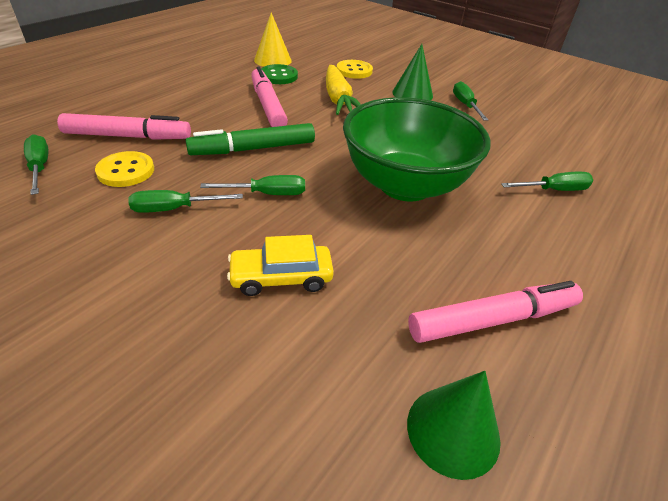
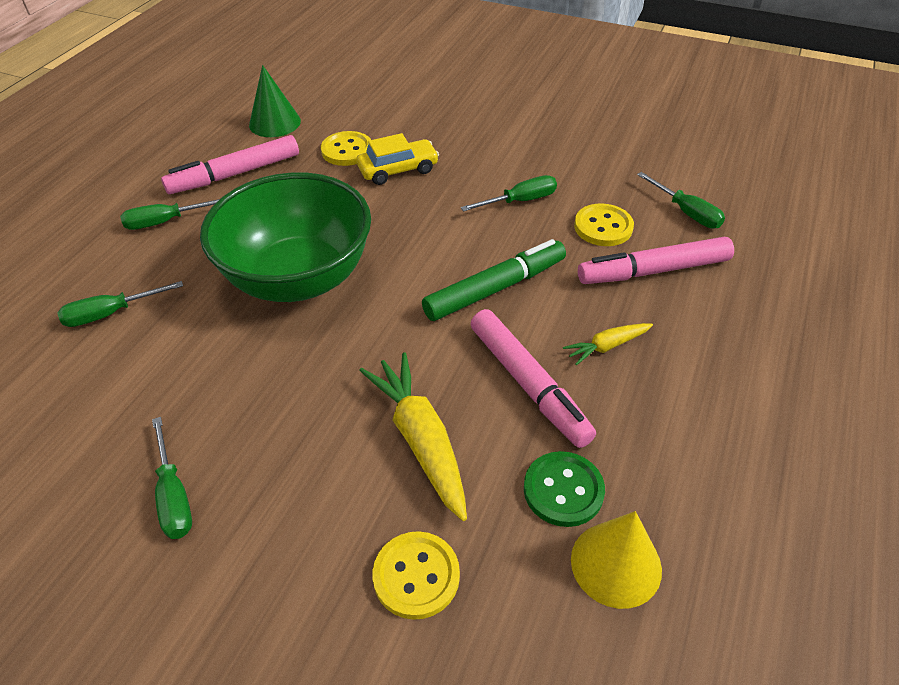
camera: 170 degrees right, 5 degrees up
(207, 110) = (607, 346): none -> yellow carrot
(267, 194) = (445, 234): green screwdriver -> green screwdriver (166, 222)
(338, 328) = (347, 150): none -> yellow button
(412, 94) = (279, 507): green cone -> none

